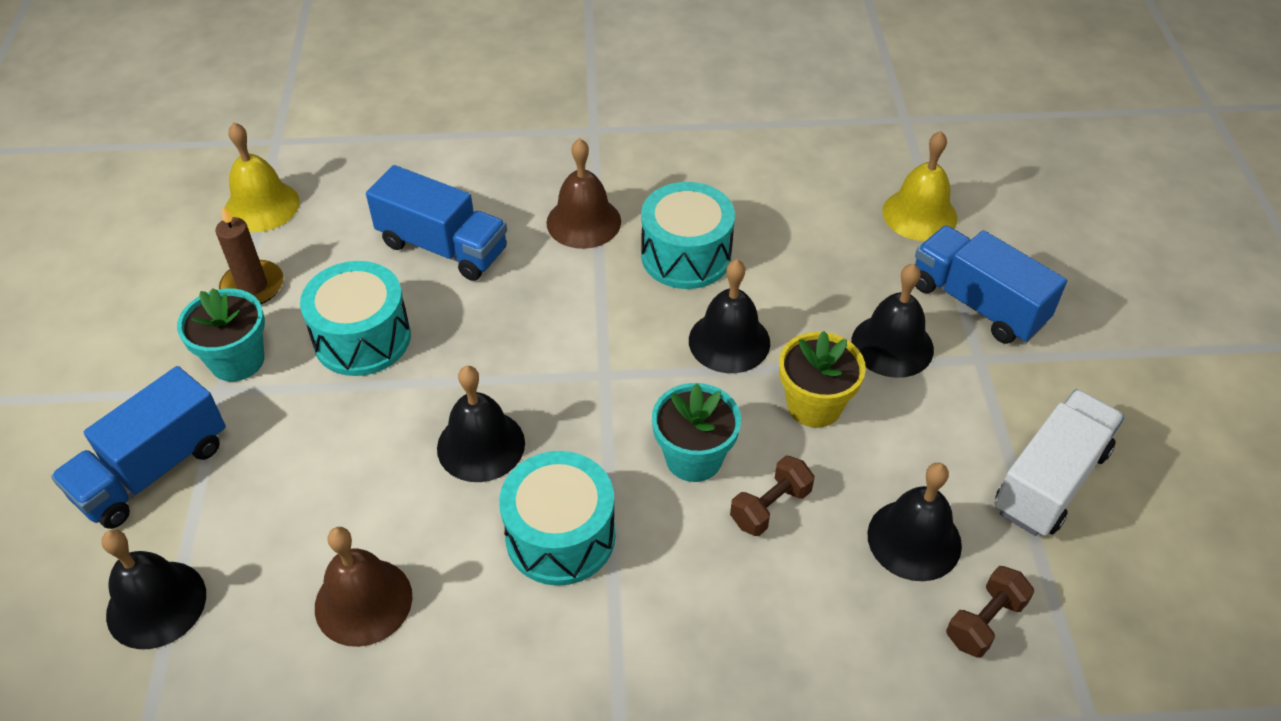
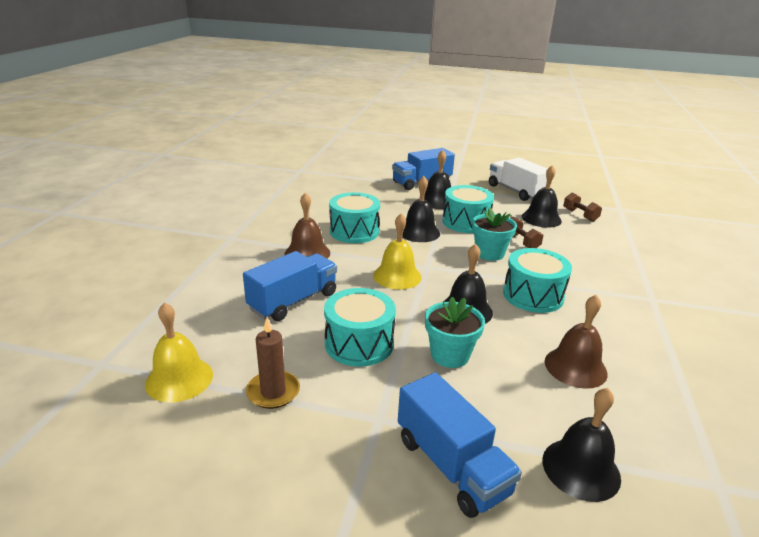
camera: 75 degrees left, 20 degrees down
(237, 360) = (351, 407): turquoise flower pot -> turquoise flower pot (450, 355)
(814, 405) = (466, 222): yellow flower pot -> turquoise drum
(919, 214) = (363, 181): yellow bell -> yellow bell (397, 276)

